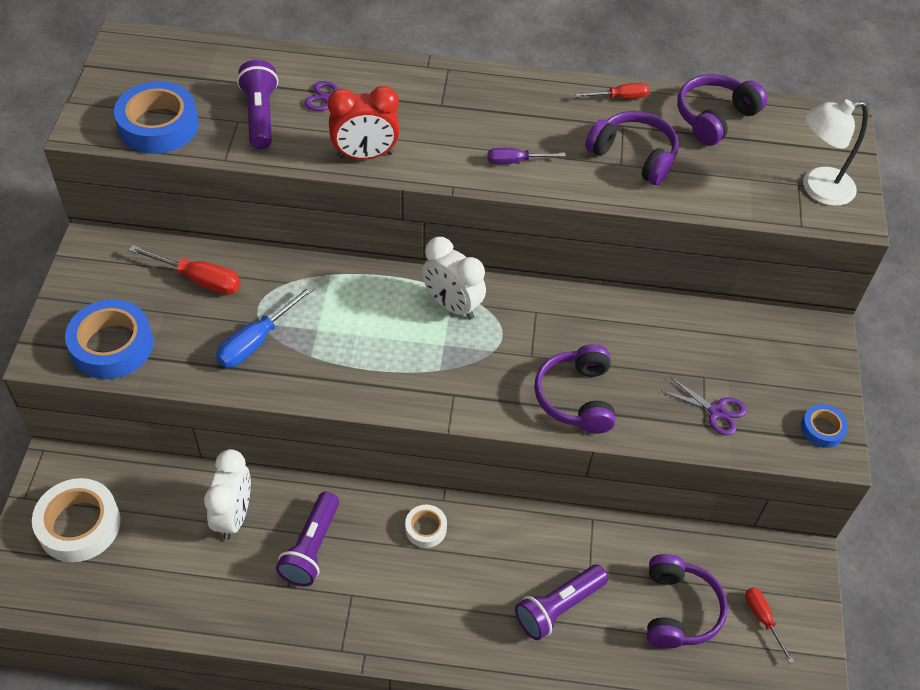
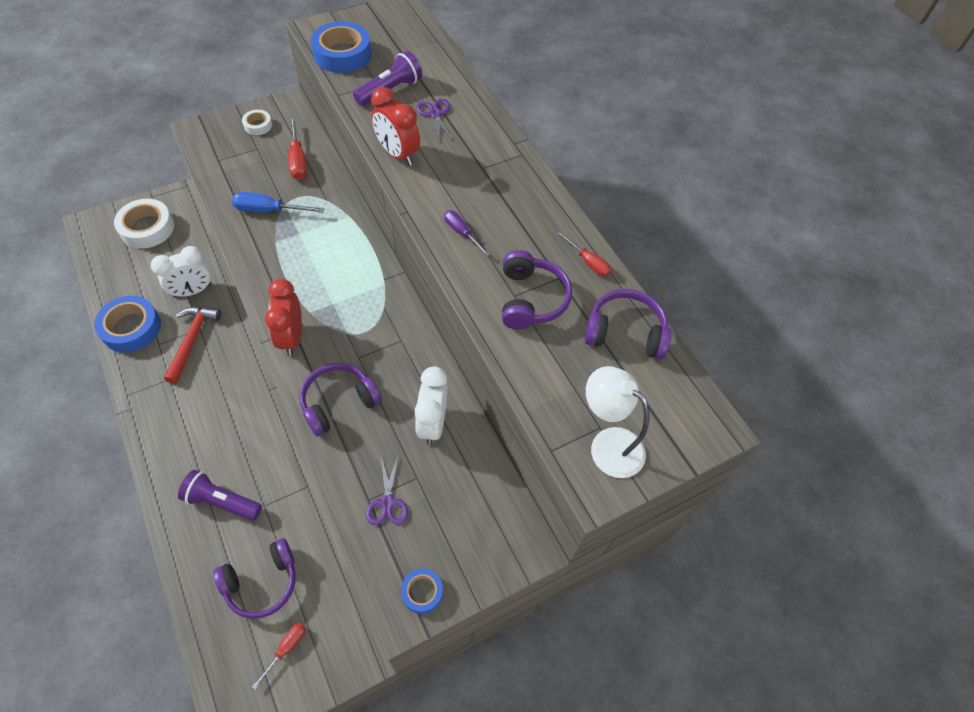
camera: 55 degrees right, 5 degrees up
(112, 345) = (221, 152): blue tape -> blue tape (131, 328)
(311, 548) = (192, 340): purple flashlight -> red hammer
(426, 528) = (241, 392): white tape -> white tape (258, 125)
(452, 305) = (370, 291): white clock -> white clock (432, 423)
(462, 400) = (292, 337): none -> red clock

